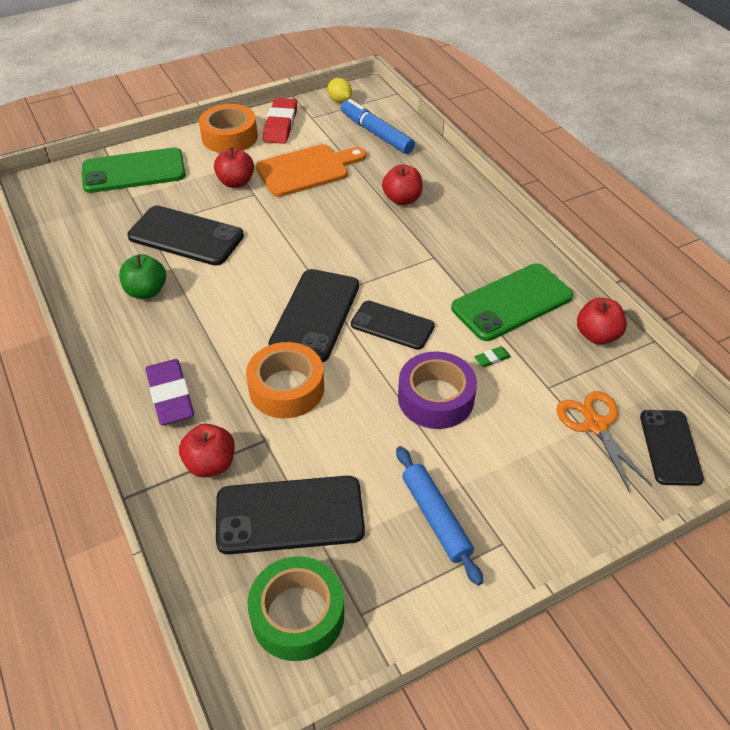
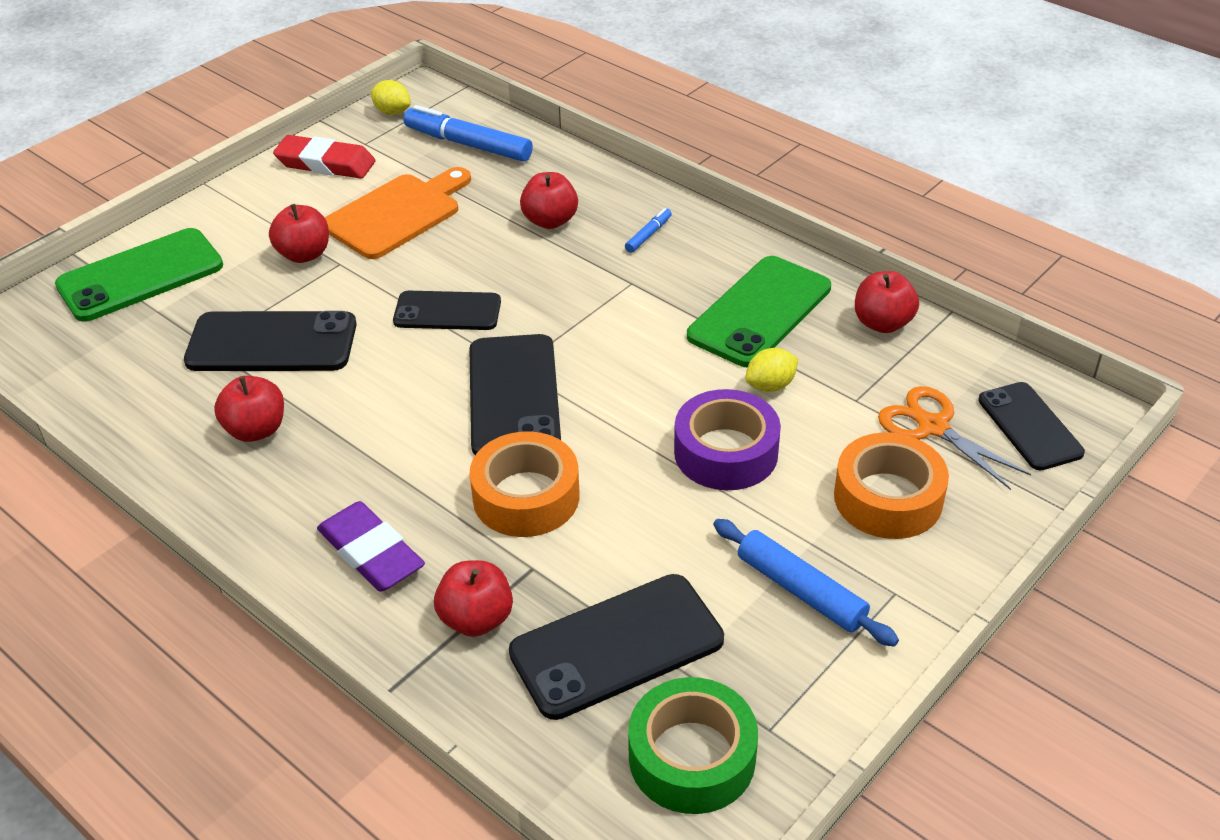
camera: 20 degrees left, 5 degrees down
(146, 291) = (256, 430): green apple -> red apple
(229, 137) = (259, 196): orange tape -> orange tape (888, 498)
(280, 125) = (325, 163): red eraser -> red eraser turned 60 degrees counterclockwise
(392, 325) = (623, 381): black phone -> black phone (447, 311)
(463, 226) = (648, 235): none -> blue marker
(492, 358) = (770, 386): green eraser -> yellow lemon

